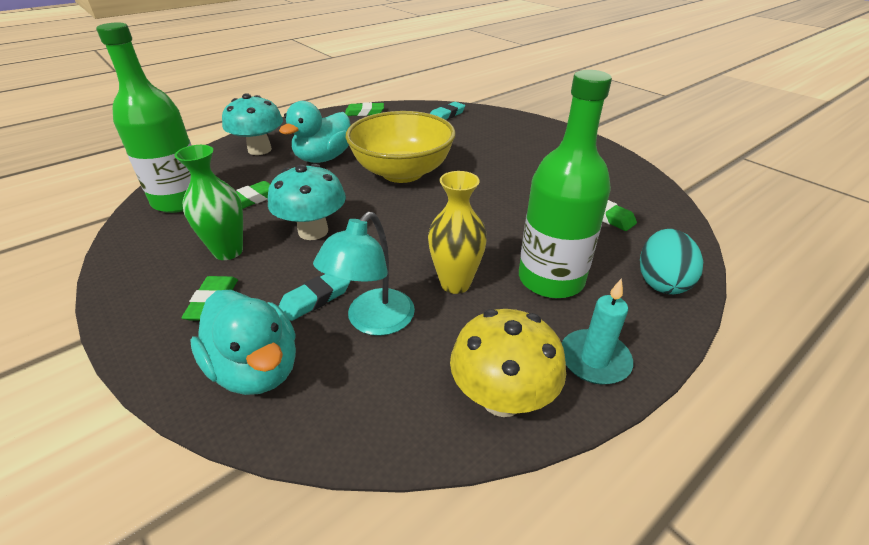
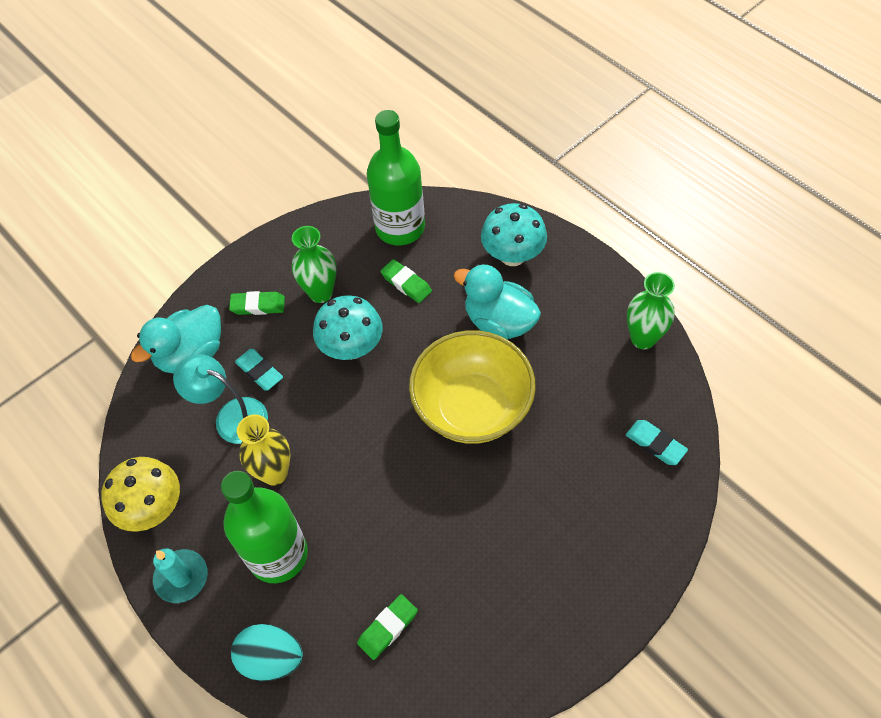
camera: 90 degrees right, 20 degrees up
(364, 112) = (643, 338): green eraser -> green vase

